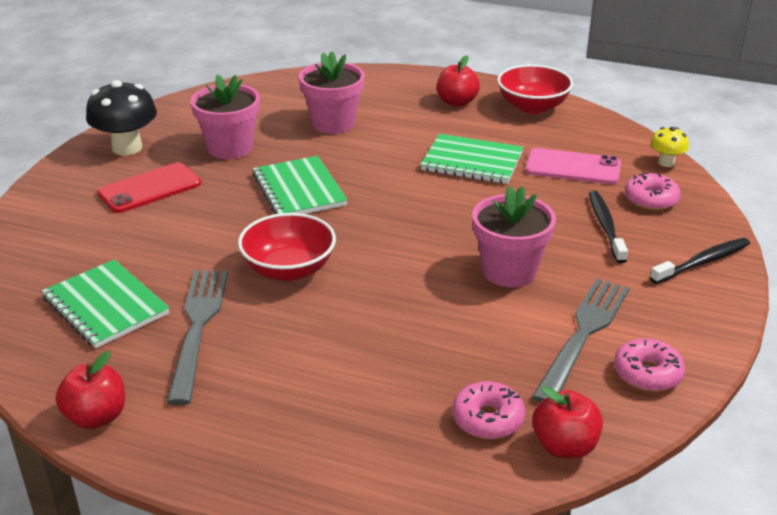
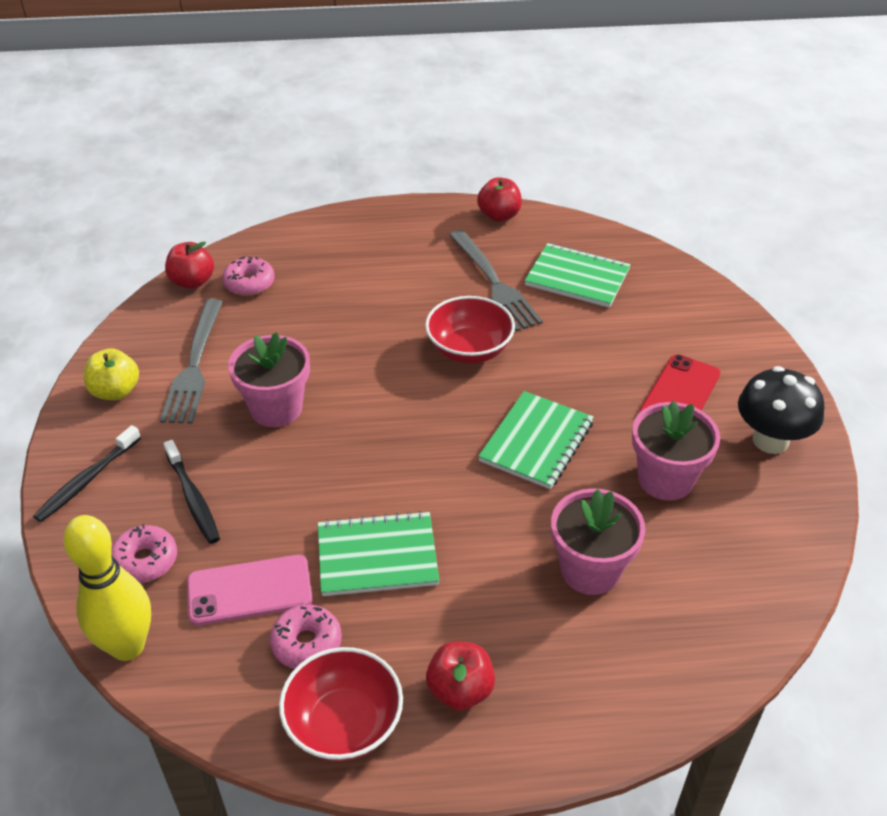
camera: 155 degrees right, 10 degrees up
(299, 190) = (536, 442): green notebook -> green notebook turned 75 degrees clockwise
(647, 374) = (138, 348): pink donut -> pink donut (306, 643)
(666, 162) = (127, 646): yellow mushroom -> yellow bowling pin
(675, 332) = (115, 391): none -> yellow apple

